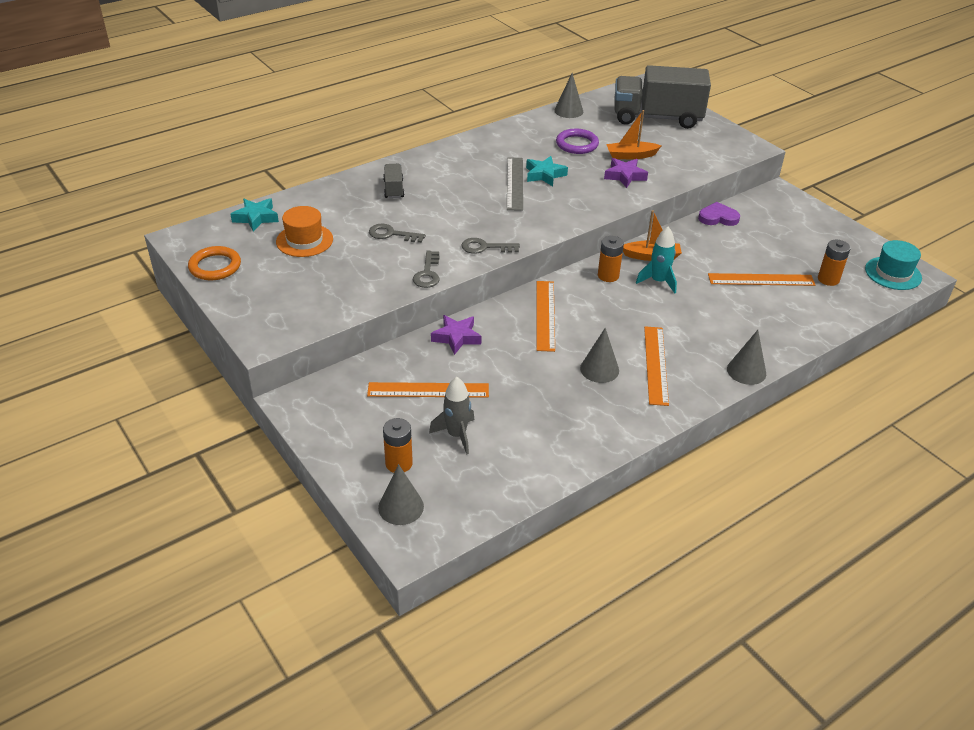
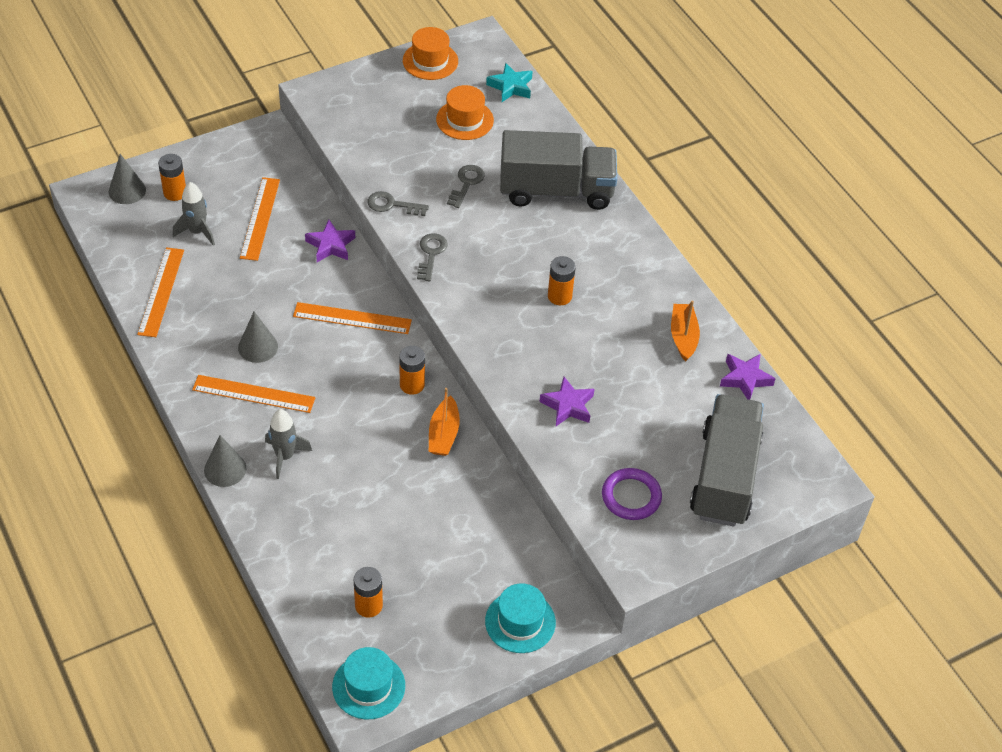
camera: 95 degrees right, 10 degrees up
(215, 266) = (430, 61): orange ring -> orange hat
(394, 189) = (556, 191): grey truck -> grey truck, size x2.32
(515, 183) = (559, 296): grey ruler -> orange battery
(544, 175) = (577, 327): turquoise star -> none
(568, 111) = (745, 379): grey cone -> purple star
(577, 144) = (651, 371): purple ring -> purple ring (631, 496)
(631, 156) = (619, 423): orange boat -> orange boat (683, 336)
(658, 281) = (393, 429): turquoise rocket -> none
(715, 337) = (285, 456): none -> grey rocket
(718, 217) = (519, 525): purple heart -> none
(761, 279) = (380, 532): orange ruler -> orange ruler (161, 292)
(797, 213) = (520, 622): none -> turquoise hat

